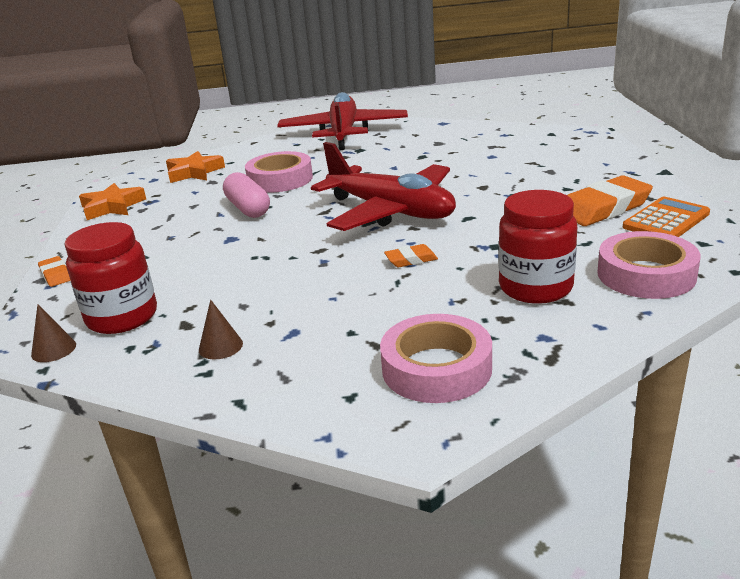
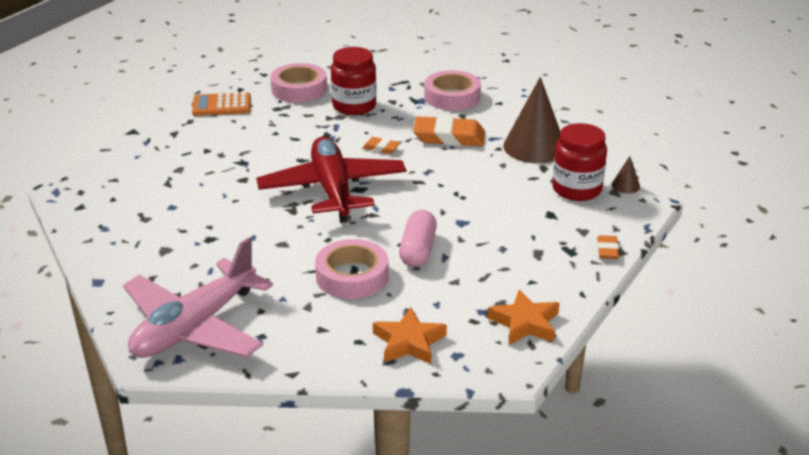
camera: 145 degrees left, 5 degrees up
(220, 346) = (534, 147): brown cone -> brown cone, size x2.35
(343, 133) = (195, 327): red plane -> pink plane
(603, 208) = (226, 127): orange eraser -> orange eraser (449, 137)

